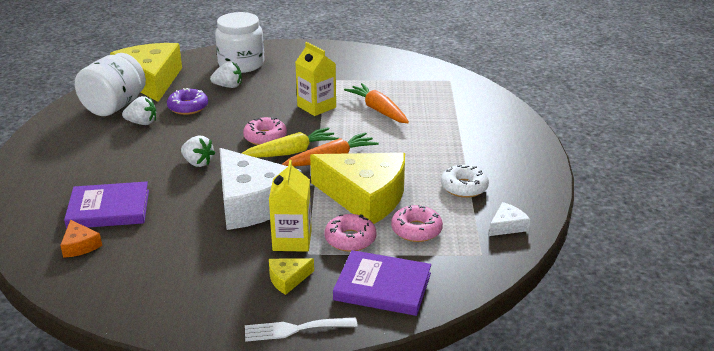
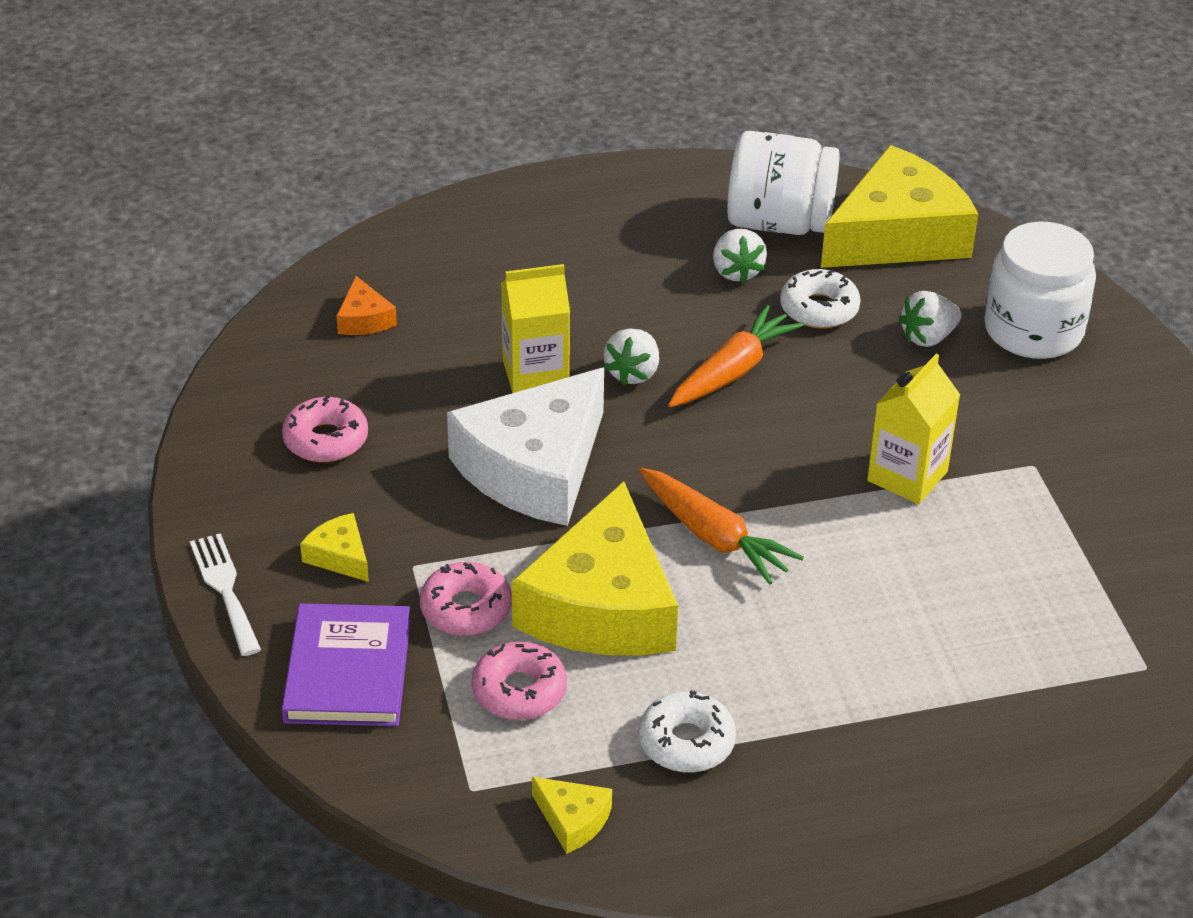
camera: 75 degrees right, 10 degrees up
(80, 245) = (364, 319): orange cheese -> orange cheese turned 60 degrees counterclockwise
(109, 209) = (464, 317): purple book -> none
(188, 107) = (819, 309): purple donut -> white donut
(228, 86) = (928, 337): white strawberry -> white strawberry turned 75 degrees clockwise
(265, 137) = (754, 433): pink donut -> pink donut (326, 440)
(291, 152) = (716, 478): yellow carrot -> none
(292, 240) = (442, 539): yellow carton -> yellow carton (535, 373)
(378, 110) = (939, 569): orange carrot -> orange carrot (732, 371)
(507, 226) = (572, 820): white cheese -> yellow cheese

